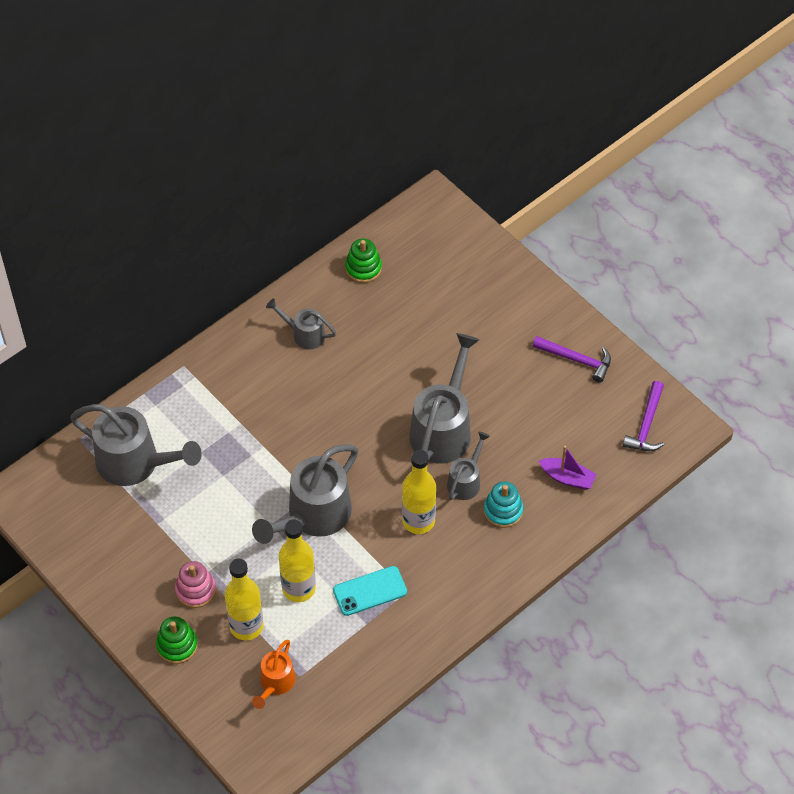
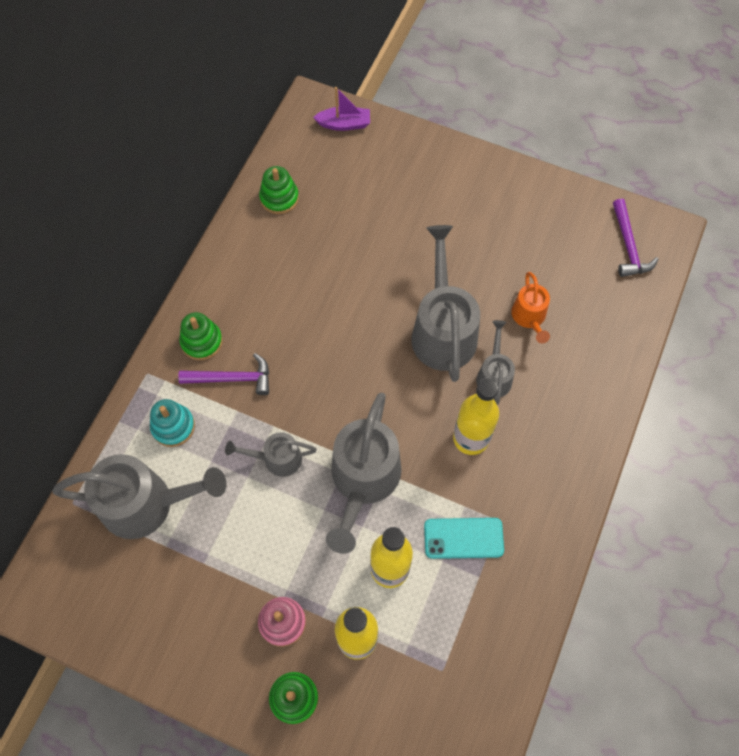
camera: 25 degrees left, 10 degrees up
(239, 359) = (201, 341): none -> green stacking toy
(275, 684) = (421, 692): orange watering can -> orange watering can (529, 317)
(304, 334) = (255, 289): grey watering can -> grey watering can (276, 459)
(370, 591) = (463, 538): turquoise phone -> turquoise phone turned 45 degrees clockwise
(503, 511) = (546, 391): turquoise stacking toy -> turquoise stacking toy (173, 426)
(567, 478) = (587, 330): purple boat -> purple boat (344, 124)
(577, 360) = (529, 208): purple hammer -> purple hammer (232, 378)

